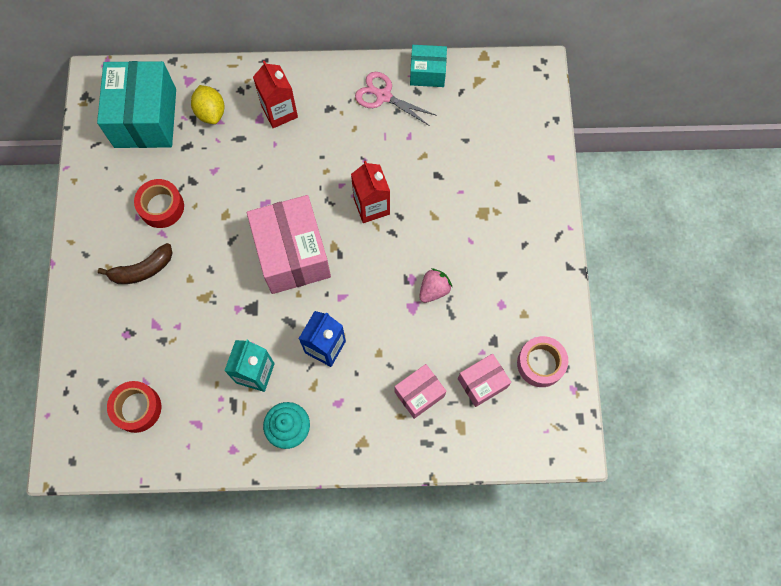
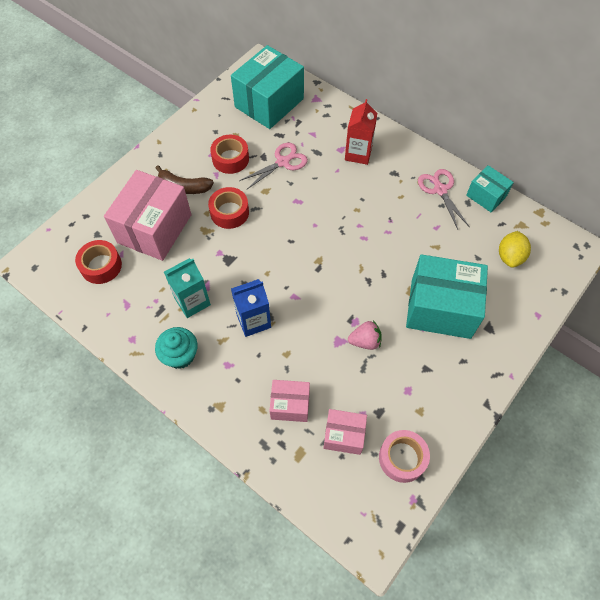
camera: 40 degrees right, 10 degrees down
(211, 112) = (313, 125): yellow lemon -> yellow lemon (510, 256)
(211, 262) = (229, 212): none -> red tape
(216, 173) = (282, 162): none -> pink scissors
(292, 254) = (286, 245): pink box -> pink box (154, 228)
(371, 206) = (369, 253): red carton -> none
(471, 211) = (440, 308): none -> turquoise box

